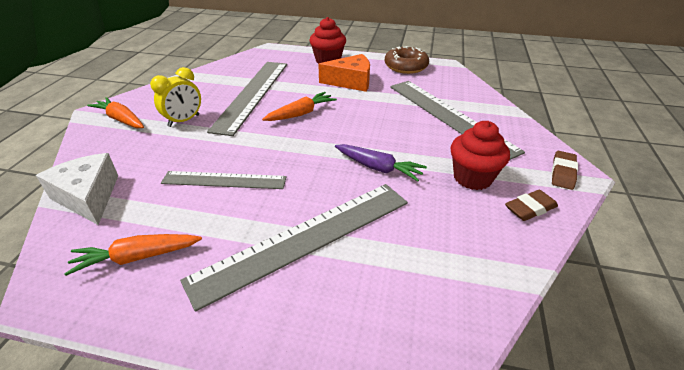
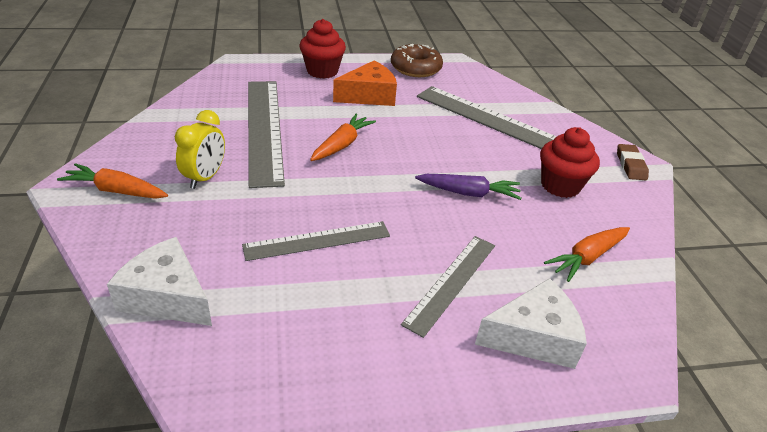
camera: 25 degrees left, 0 degrees up
(137, 257) = (291, 348): orange carrot -> orange carrot (587, 258)
(305, 239) = (451, 282): grey ruler -> grey ruler, size x0.60
(344, 308) = (533, 337): none -> white cheese
(530, 208) = (624, 206): brown eraser -> none

